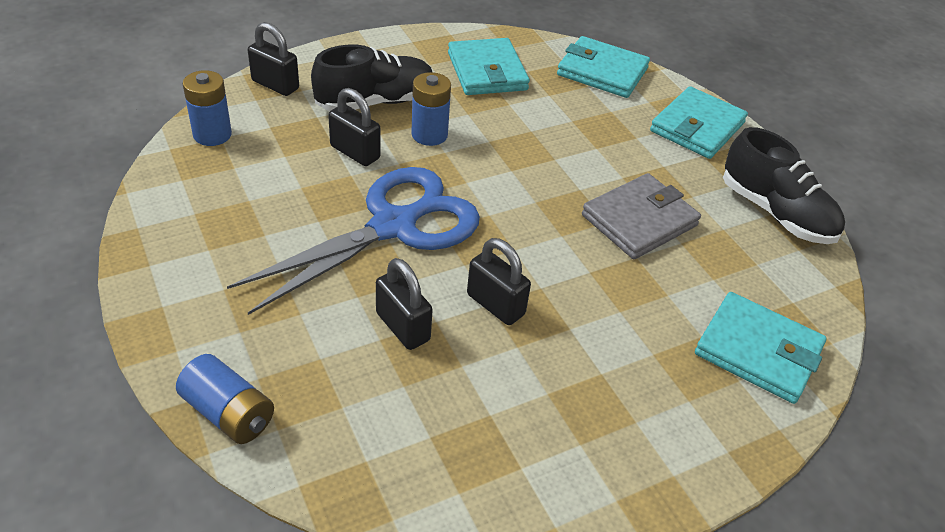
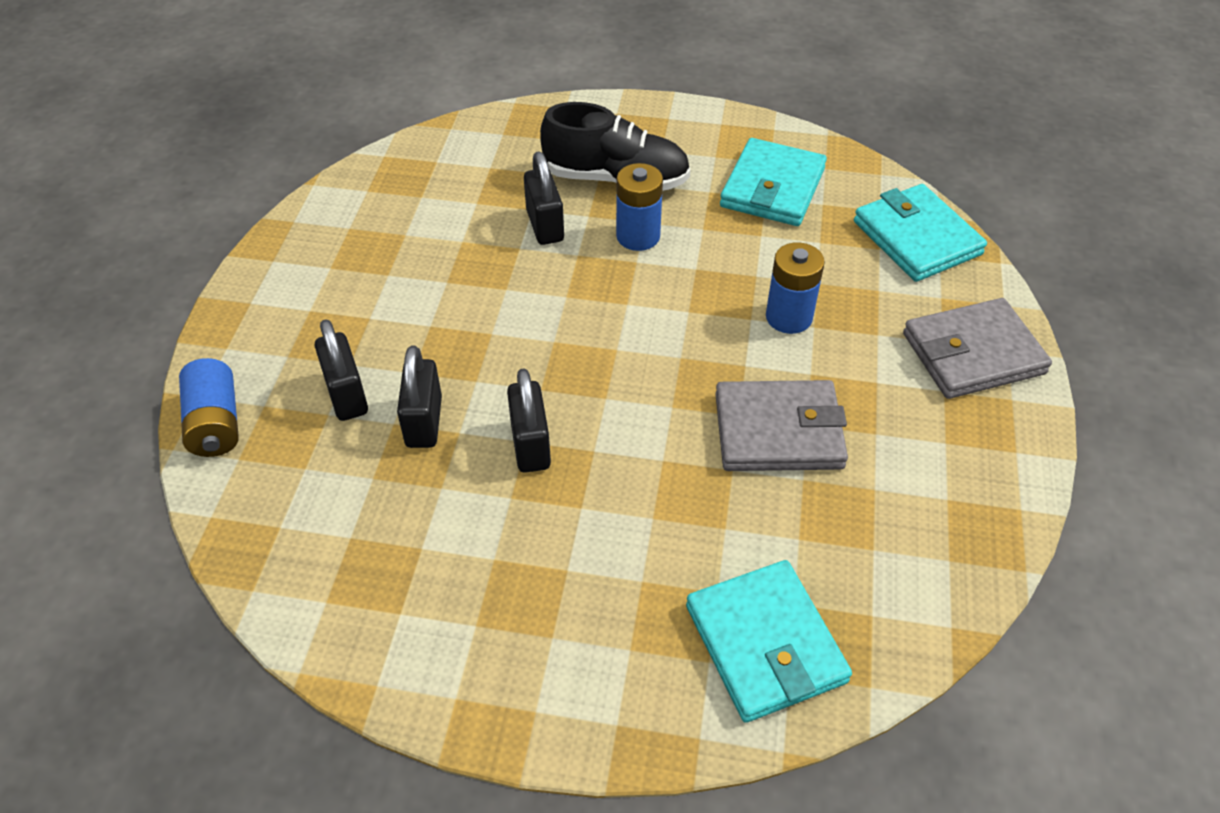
camera: 40 degrees right, 5 degrees up
(212, 134) = (431, 155): blue battery -> blue battery (789, 317)
(275, 85) = (534, 124): black padlock -> black padlock (346, 395)
(393, 226) = (509, 318): blue scissors -> none
(697, 127) = (973, 353): turquoise wallet -> grey wallet
(775, 213) = (966, 502): black shoe -> none

